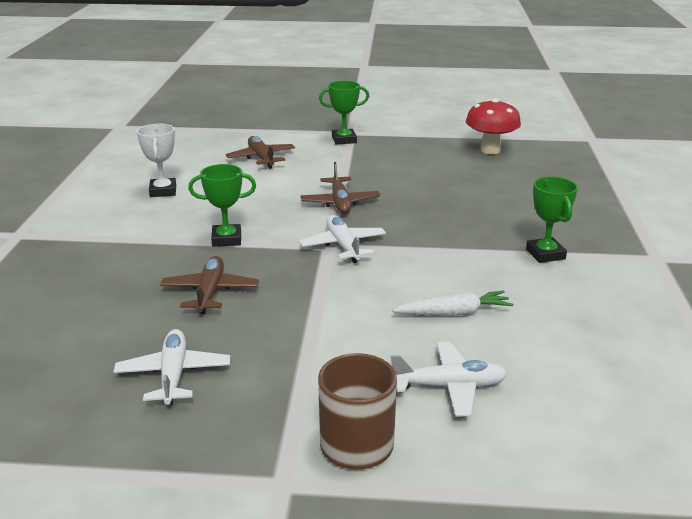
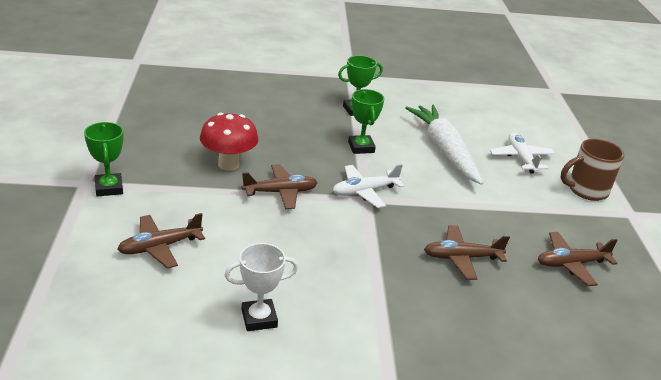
camera: 100 degrees left, 5 degrees up
(173, 375) = (571, 264): white plane -> brown plane
(226, 239) = (368, 257): green trophy -> green trophy (361, 147)
(454, 313) = (444, 150): white carrot -> white carrot, size x1.83
(490, 150) = (156, 108): red mushroom -> red mushroom (228, 164)

